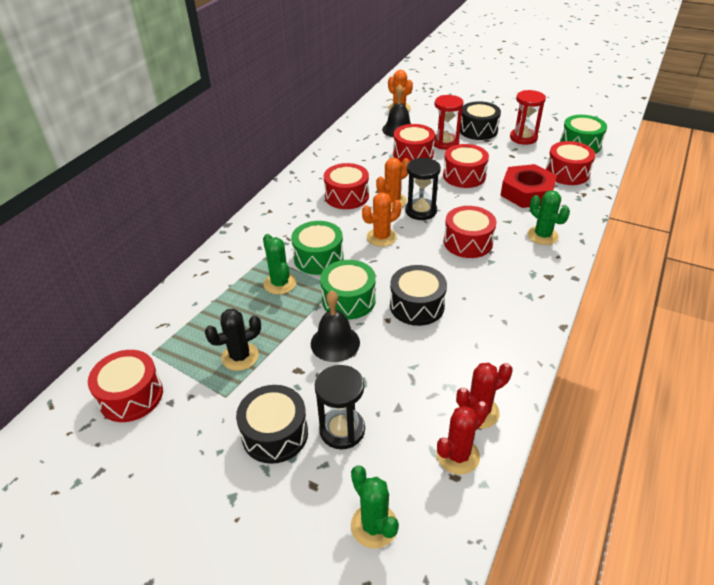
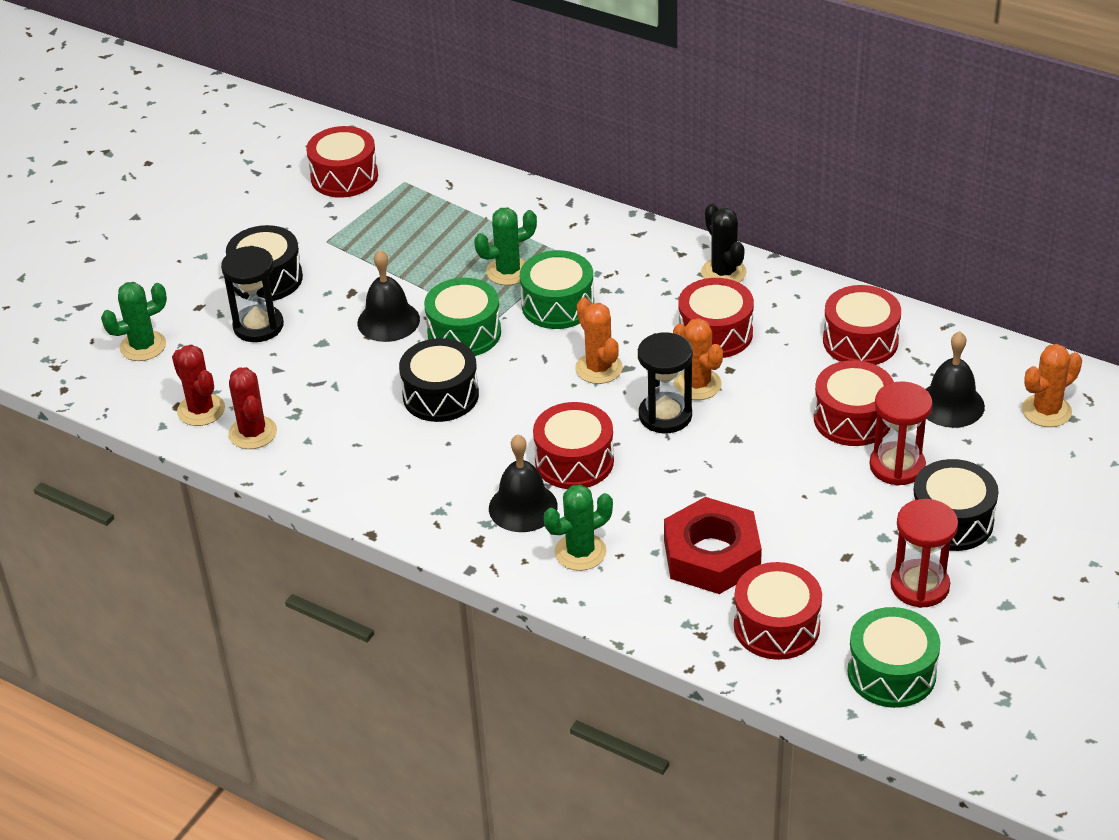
camera: 95 degrees right, 0 degrees up
(240, 356) = (383, 247): black cactus -> black cactus (723, 272)
(464, 176) = (772, 479): red drum -> red drum (860, 341)
(513, 260) = (523, 507): none -> black bell

